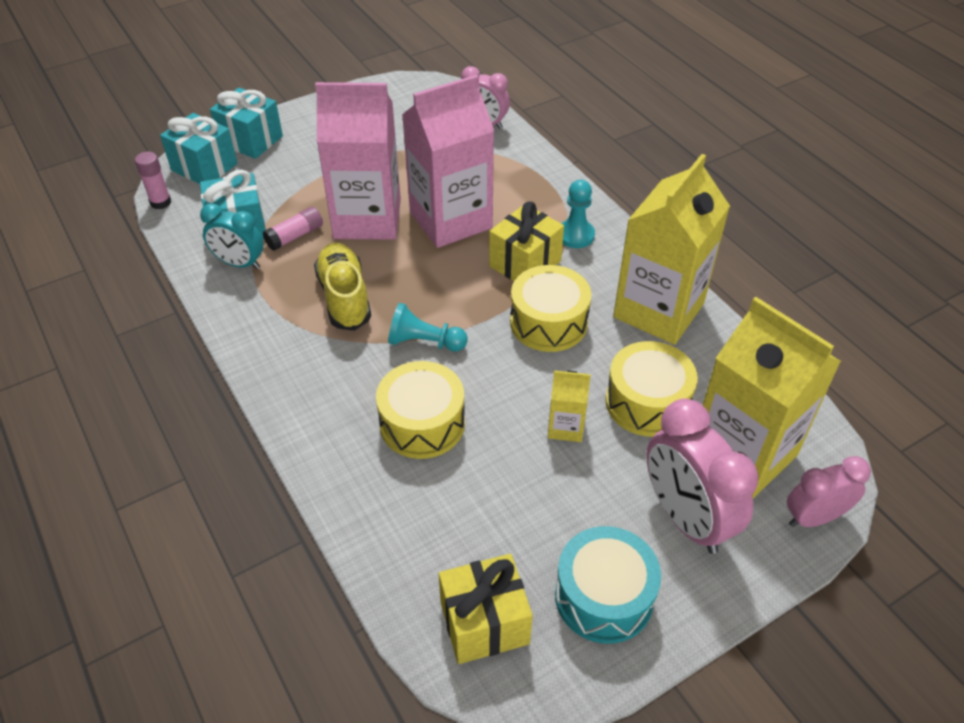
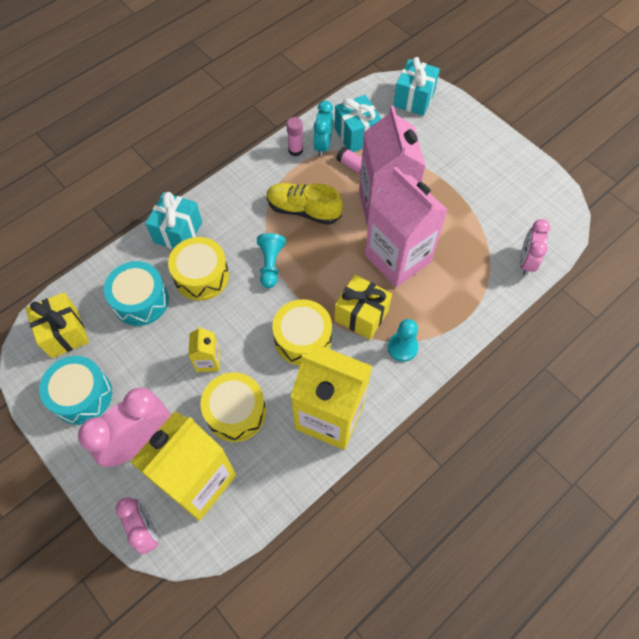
camera: 80 degrees right, 15 degrees up
(160, 202) = (371, 87): pink glue stick -> pink glue stick (295, 150)
(251, 140) = (452, 116): turquoise gift -> turquoise gift (178, 232)
(344, 297) = (303, 210): yellow shoe -> yellow shoe turned 135 degrees counterclockwise
(446, 506) = (140, 300): none -> turquoise drum

